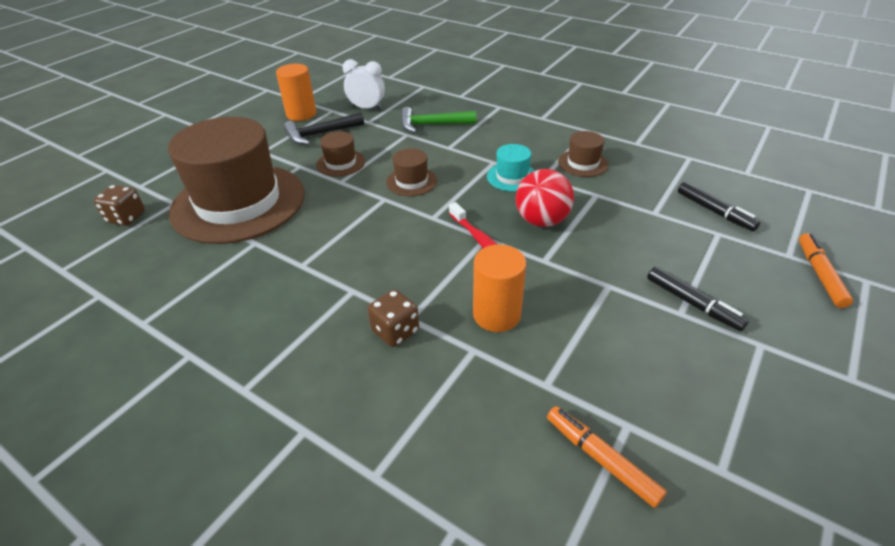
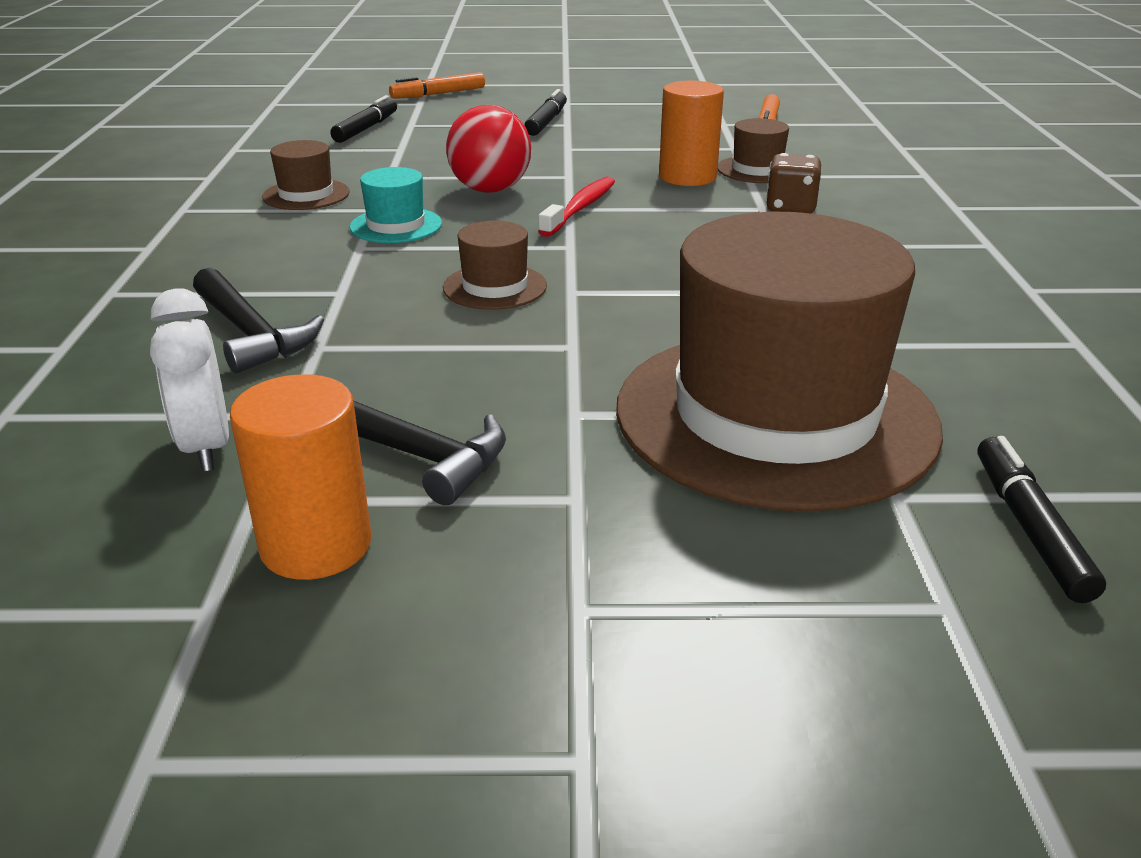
camera: 125 degrees left, 10 degrees down
(126, 218) = (1029, 528): brown dice -> black marker
(340, 163) = (510, 371): brown hat -> brown hat (757, 170)
(432, 125) = (251, 334): green hammer -> black hammer

